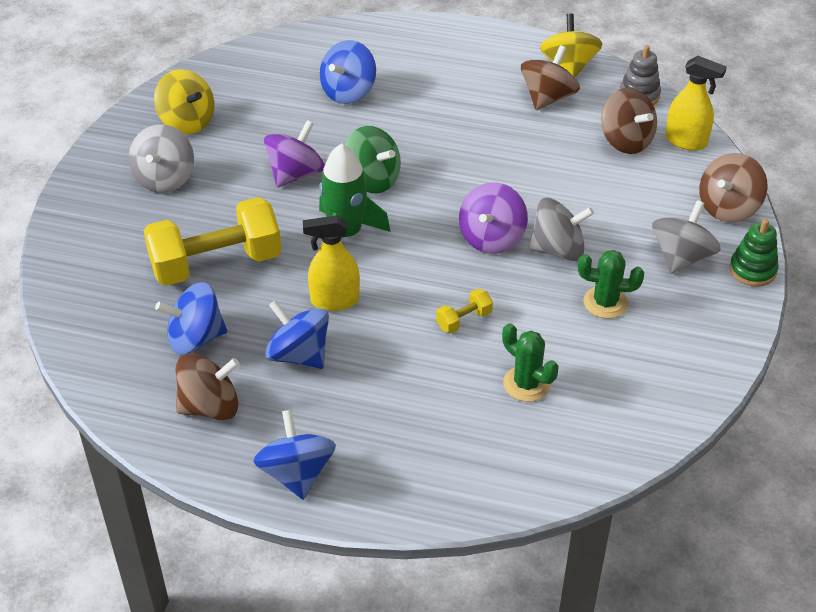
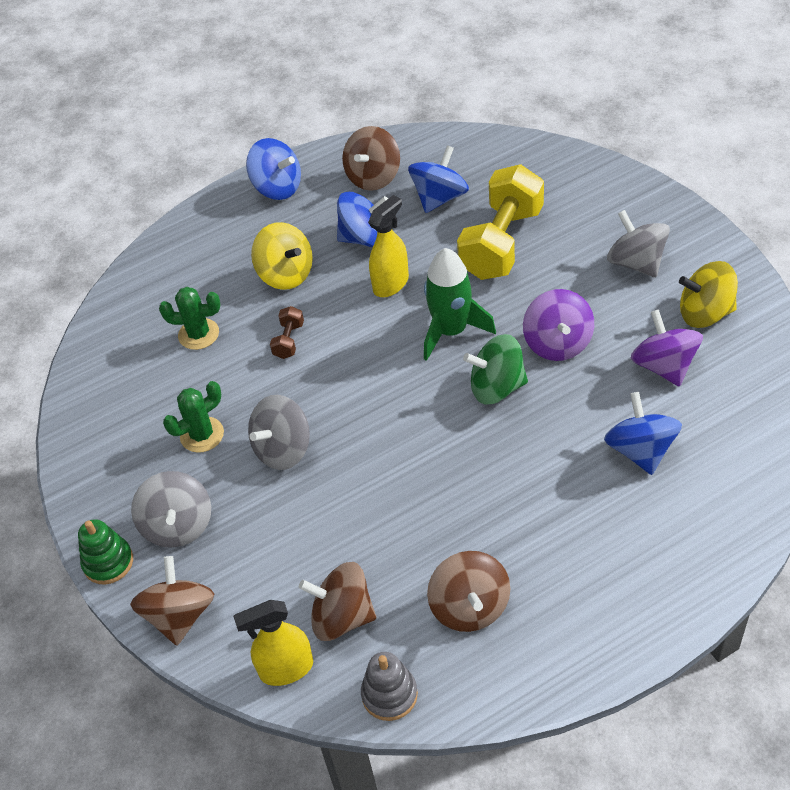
camera: 140 degrees right, 5 degrees up
(464, 320) = (289, 340): yellow dumbbell -> brown dumbbell
(491, 238) = (344, 416): purple spinning top -> purple spinning top (664, 366)
(569, 66) = (499, 672): yellow spinning top -> yellow spinning top (286, 274)

